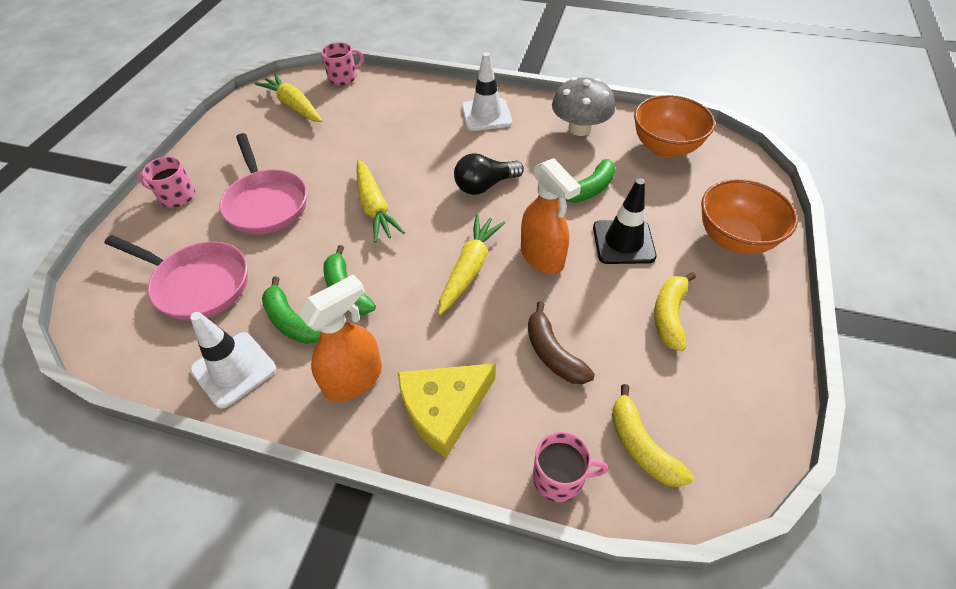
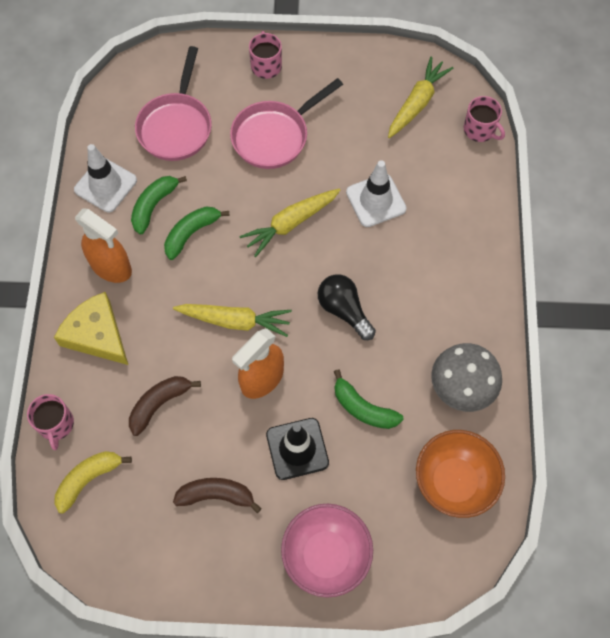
camera: 75 degrees right, 15 degrees up
(486, 115) = (457, 287): white traffic cone -> white traffic cone (376, 200)
(669, 315) = (216, 495): yellow banana -> brown banana
(734, 239) = (326, 555): orange bowl -> pink bowl

